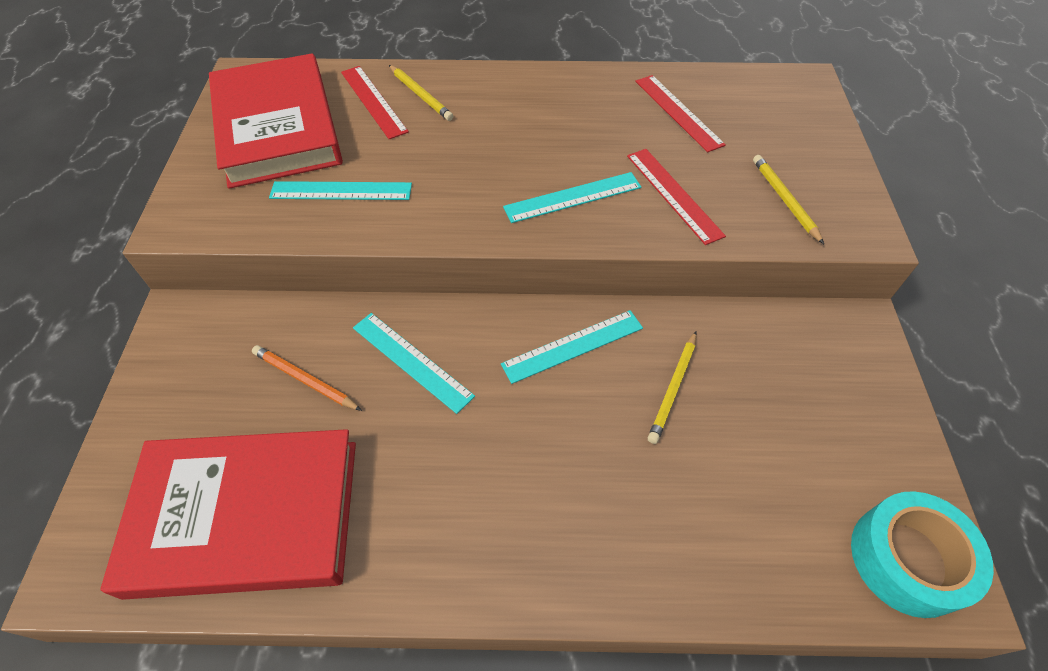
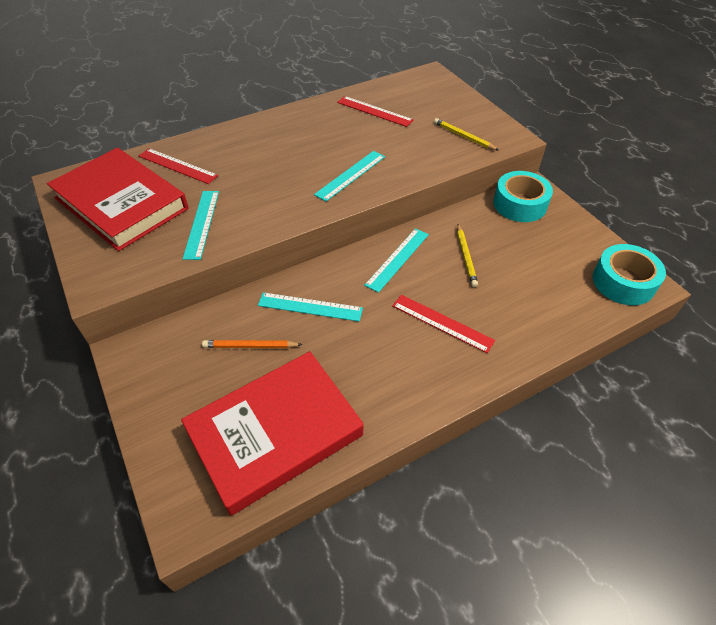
camera: 30 degrees left, 5 degrees down
(341, 191) = (201, 223): turquoise ruler -> turquoise ruler turned 60 degrees counterclockwise
(421, 95) = (207, 152): yellow pencil -> none
(673, 194) = (405, 154): red ruler -> red ruler (442, 323)
(819, 341) = (520, 204): none -> turquoise tape

